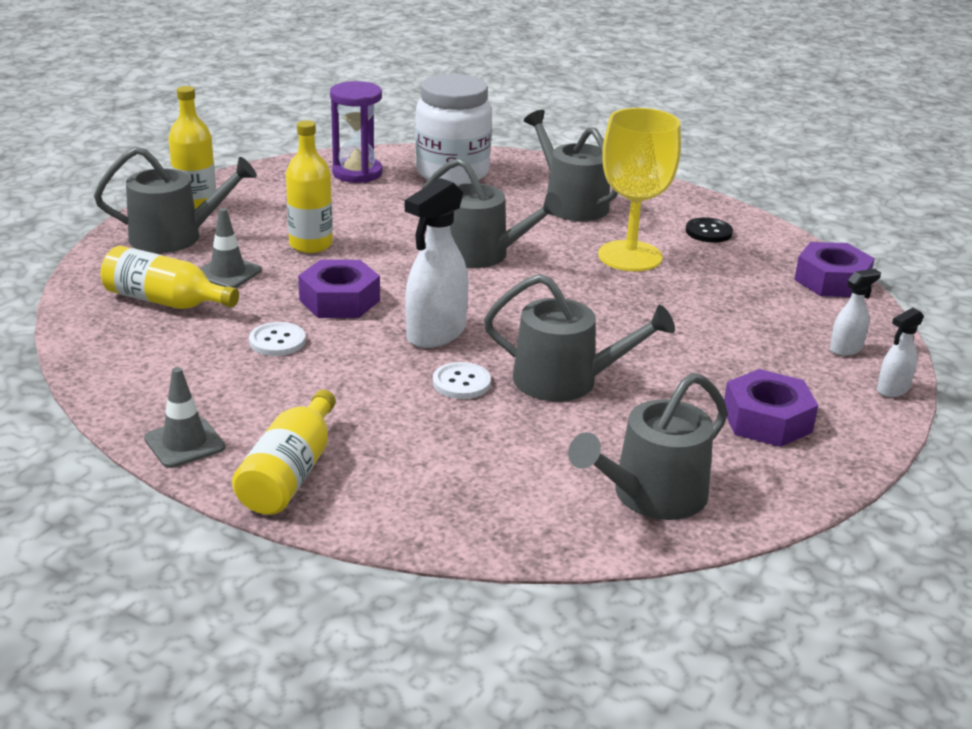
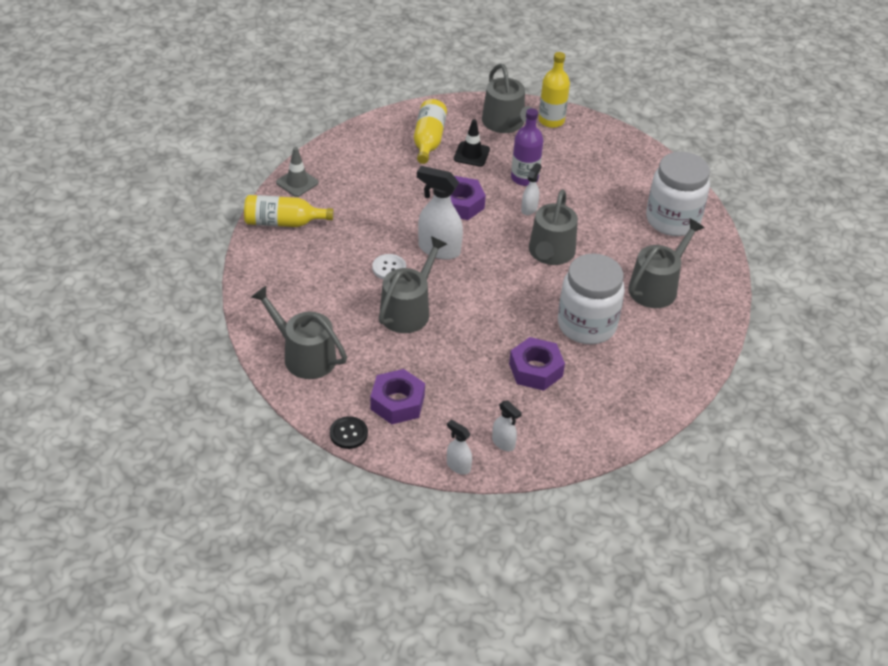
camera: 75 degrees right, 15 degrees up
(227, 273) = (471, 154): grey traffic cone -> black traffic cone
(277, 341) = (404, 190): white button -> none
(311, 244) = (524, 178): yellow bottle -> purple bottle
(357, 173) = (642, 176): purple hourglass -> none
(380, 253) = (529, 209): none -> white spray bottle
(565, 380) = (408, 310): grey watering can -> grey watering can turned 150 degrees counterclockwise
(630, 256) = (586, 325): yellow goblet -> white jar
(708, 232) = (651, 365): black button -> black button (348, 433)
(832, 281) = (605, 437): purple nut -> purple nut (535, 370)

